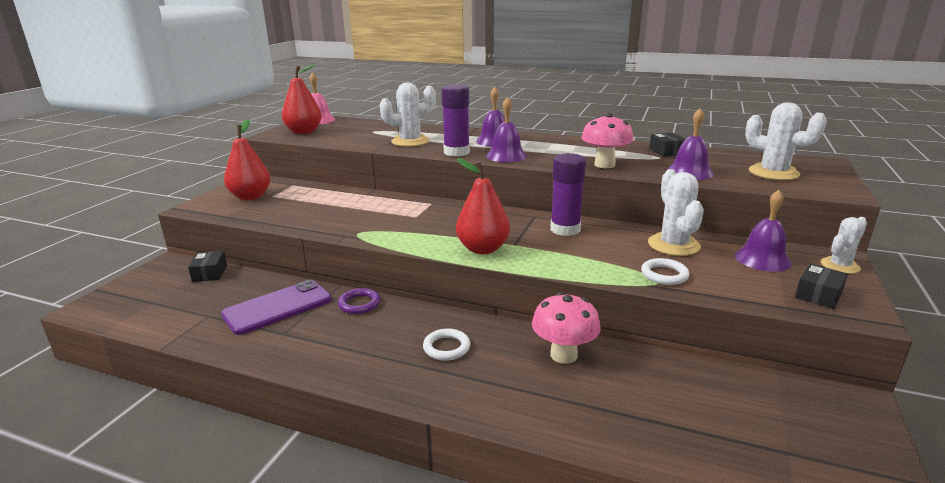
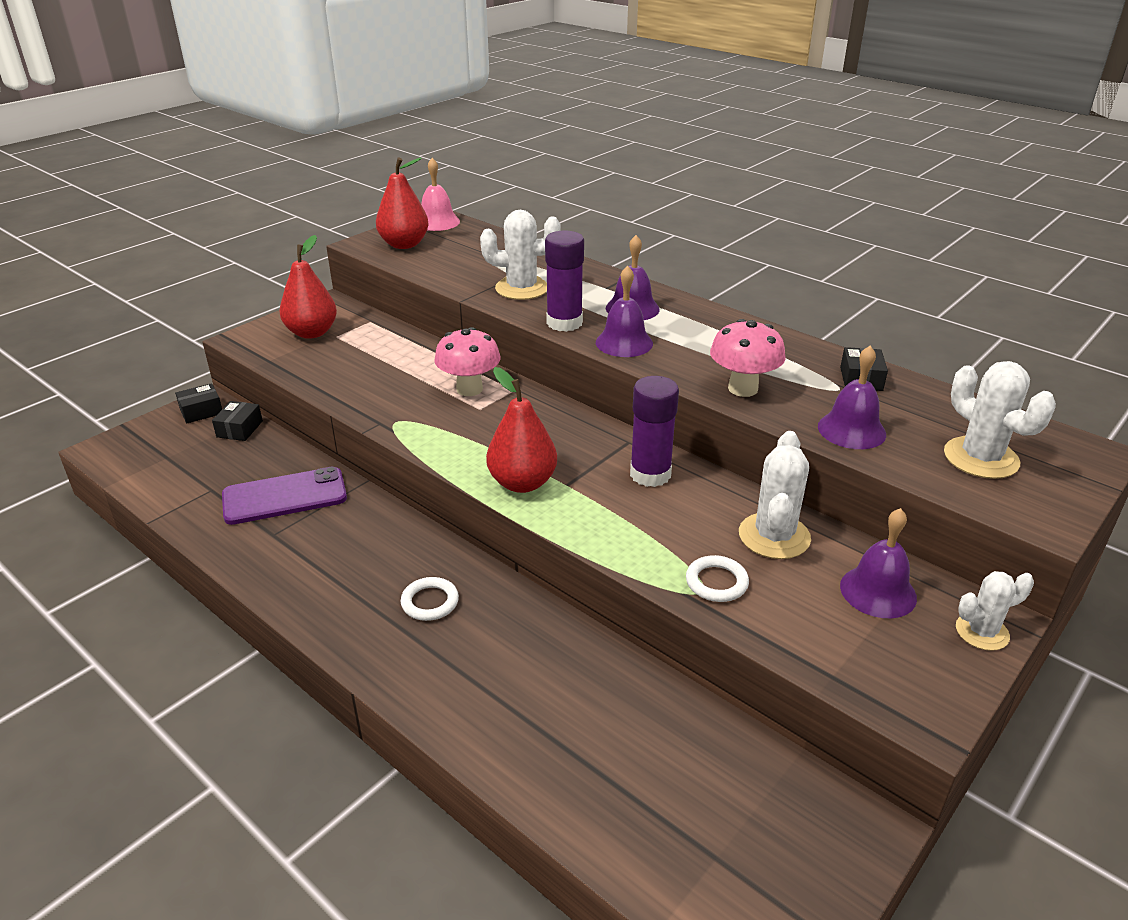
camera: 20 degrees right, 10 degrees up
(359, 304) = (372, 514): purple ring -> none
(563, 355) = (554, 651): pink mushroom -> pink mushroom (469, 389)
(818, 295) = (896, 671): black box -> black box (201, 411)

